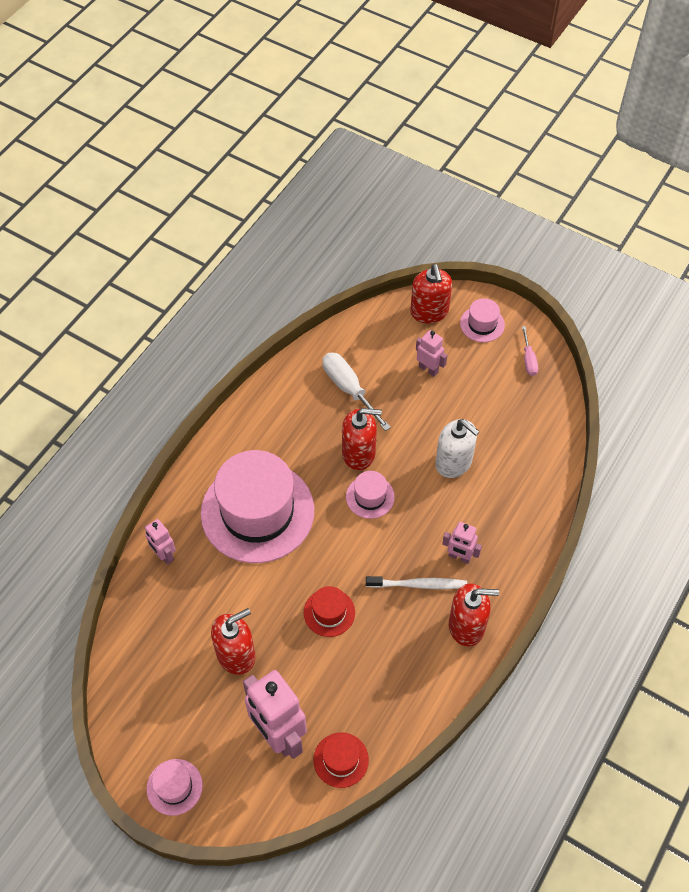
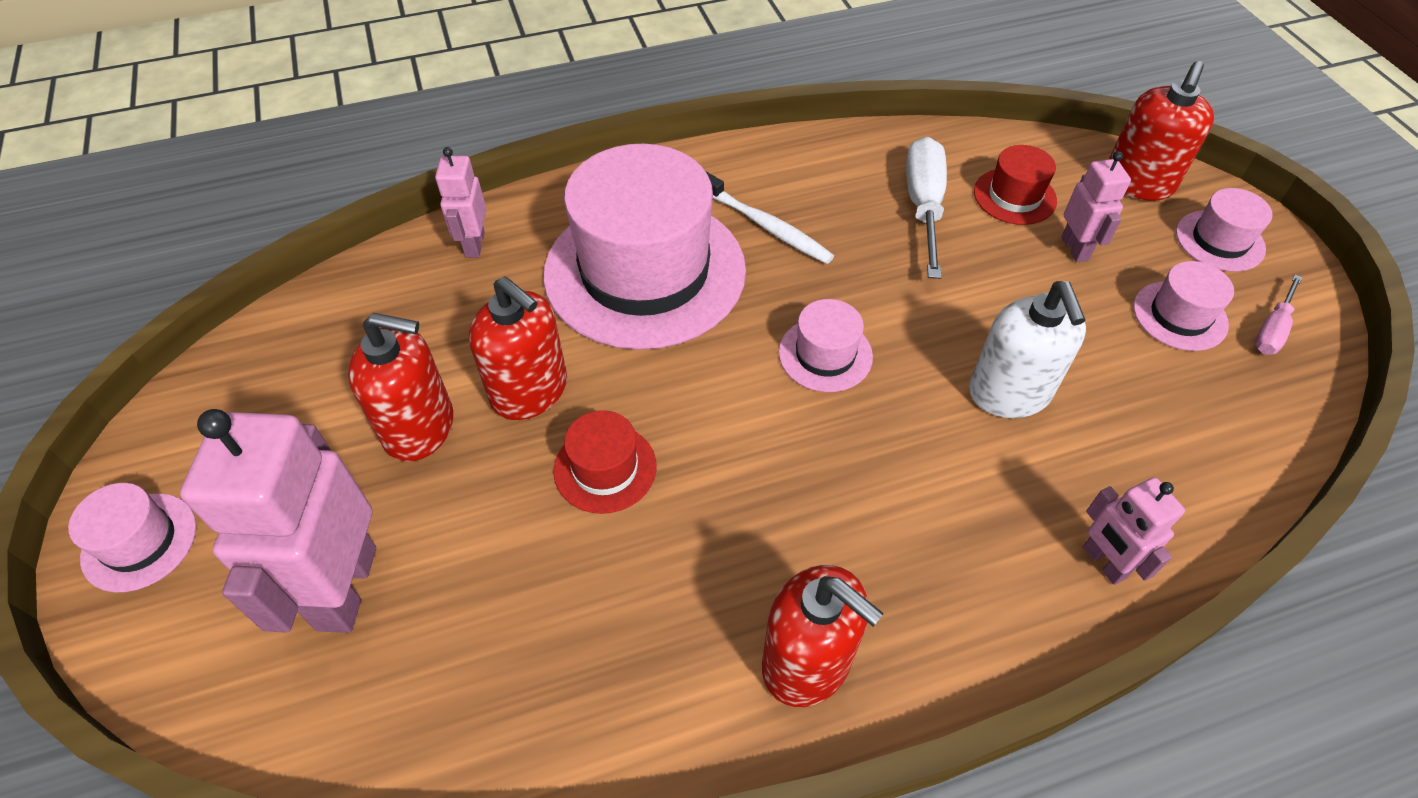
camera: 40 degrees right, 5 degrees down
(341, 760) = (385, 712): red hat -> red hat (1014, 196)
(359, 453) = (862, 290): red soap dispenser -> red soap dispenser (530, 391)
(419, 585) = (784, 531): white toothbrush -> white toothbrush (766, 226)
(459, 557) = (895, 538): pink robot -> pink robot (1103, 562)
(491, 377) = (1180, 315): none -> pink hat

